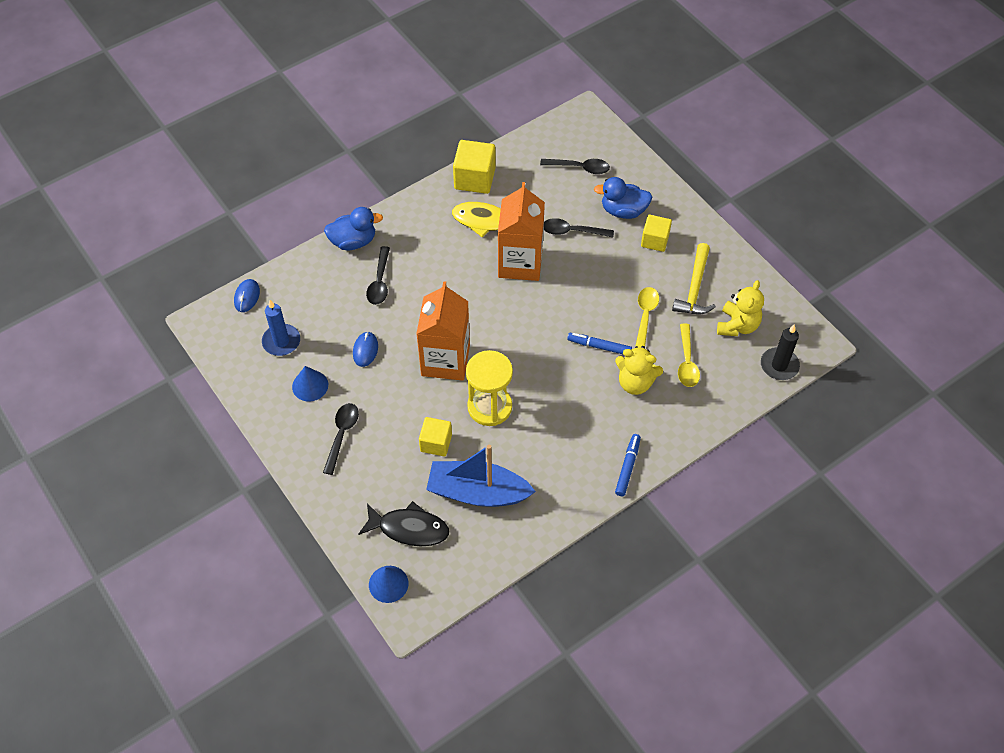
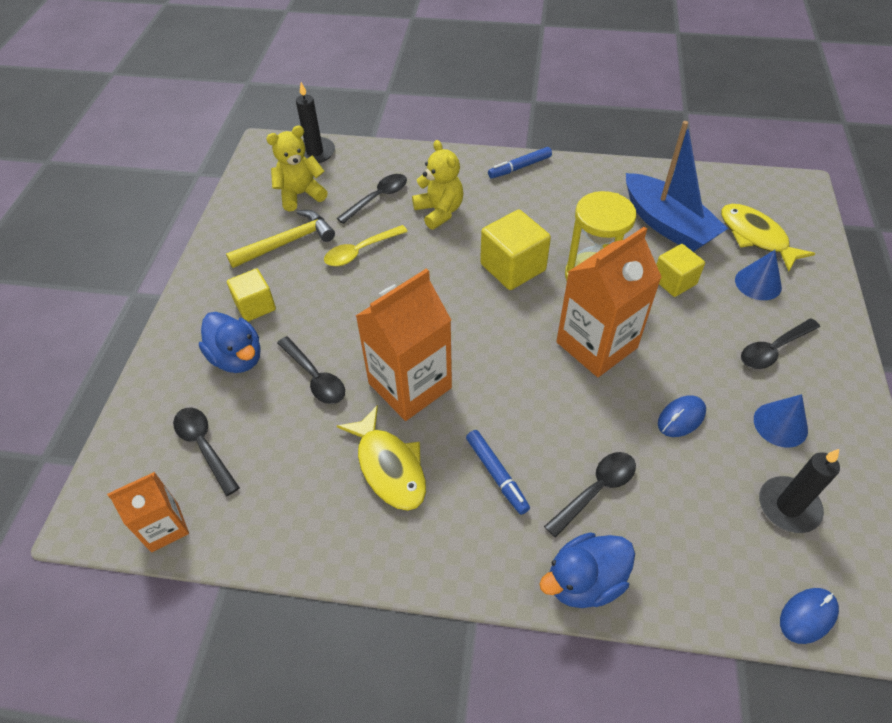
camera: 135 degrees left, 5 degrees down
(281, 341) = (788, 506): blue candle -> black candle
(353, 241) = (584, 581): blue duck -> blue duck turned 60 degrees counterclockwise
(388, 584) = (805, 214): blue cone -> blue cone (758, 283)
(409, 528) = (756, 237): black fish -> yellow fish
(474, 179) = (333, 542): yellow cube -> yellow cube (513, 267)
(551, 133) = (164, 527): none -> orange carton
(599, 346) = (433, 256): blue marker -> blue marker (496, 474)
(687, 362) = (378, 198): yellow spoon -> black spoon

